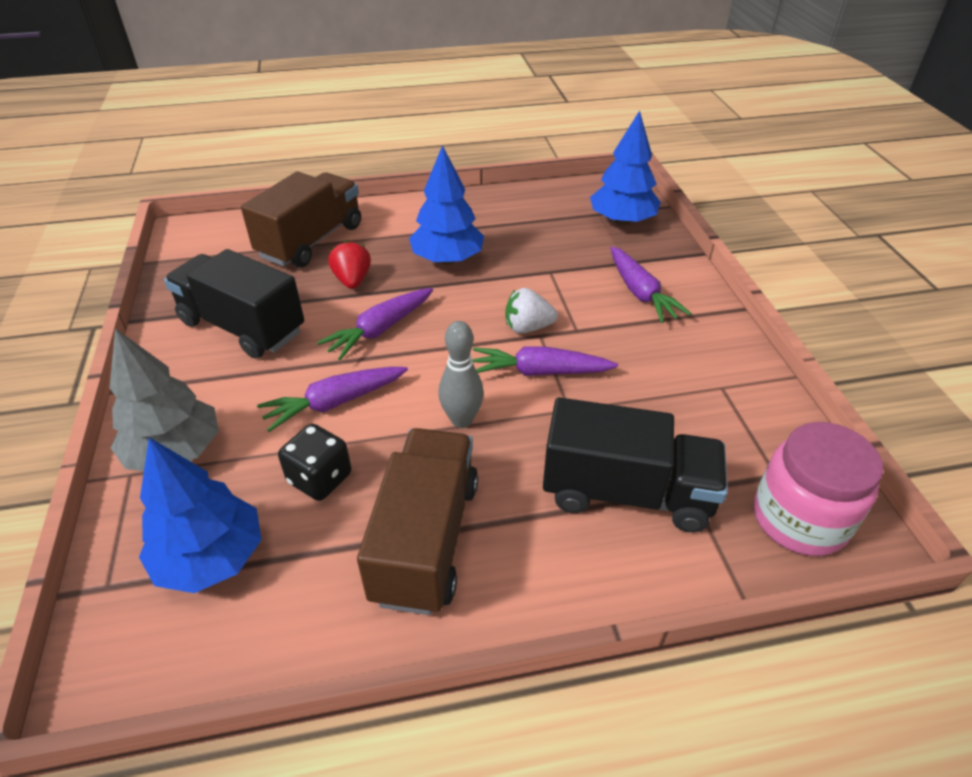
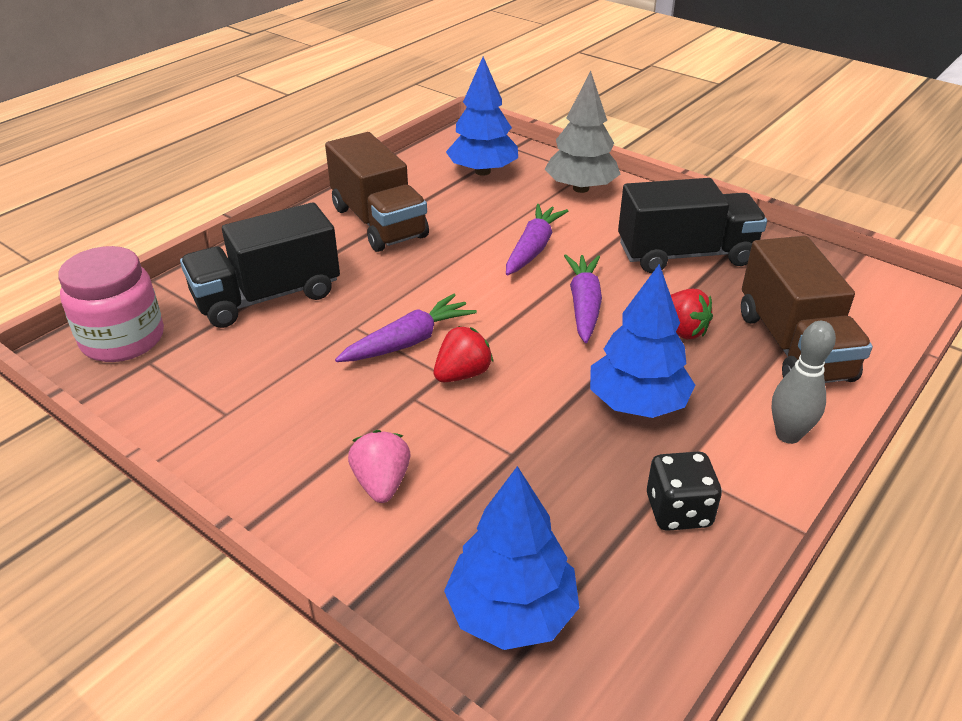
camera: 140 degrees right, 5 degrees down
(320, 478) = (478, 216): black dice -> black dice (678, 511)
(462, 420) = (431, 281): grey bowling pin -> grey bowling pin (788, 435)
(528, 327) = (462, 374): white strawberry -> red strawberry
(640, 293) = (382, 483): purple carrot -> pink strawberry

